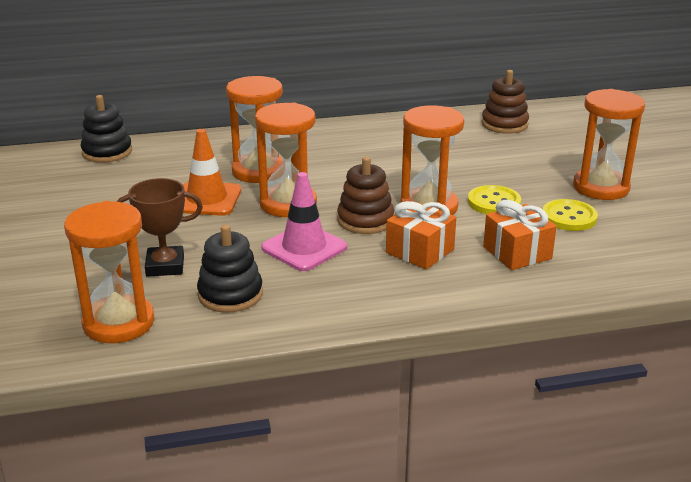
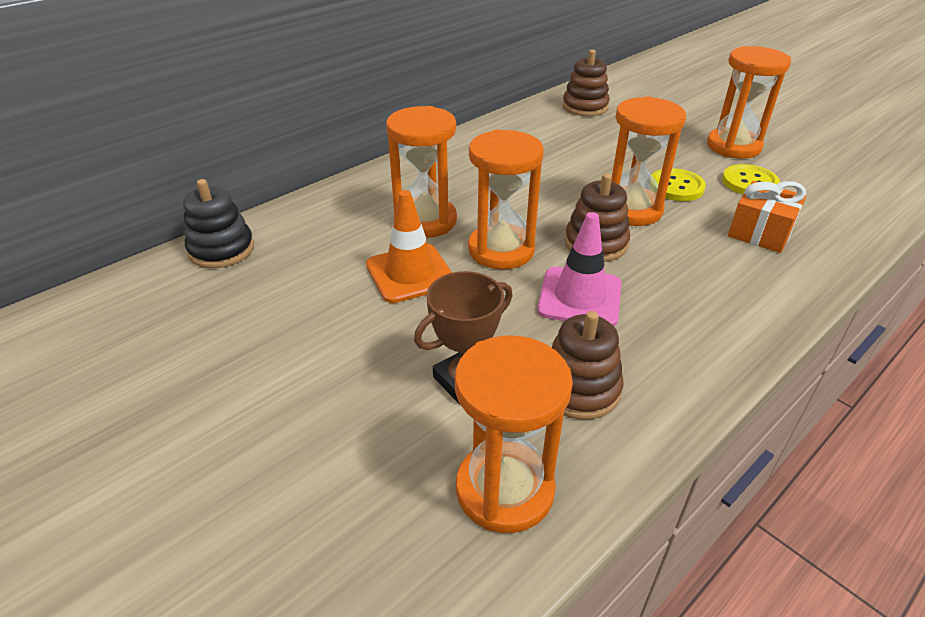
camera: 30 degrees left, 10 degrees up
(230, 294) = (579, 388): black stacking toy -> brown stacking toy
(420, 251) = (685, 261): orange gift -> none

